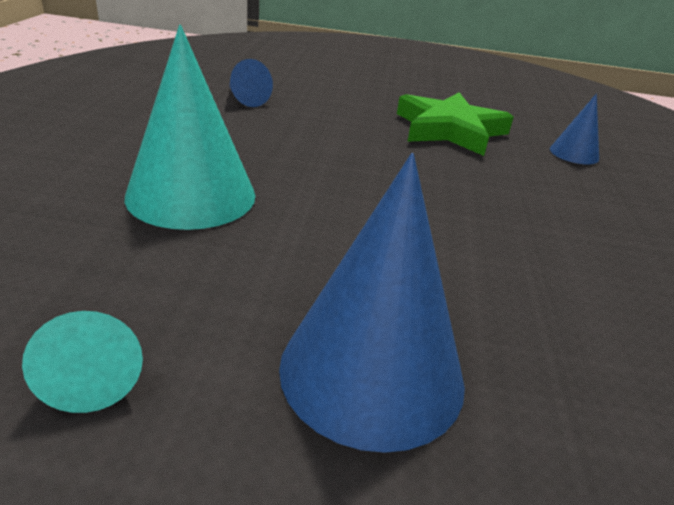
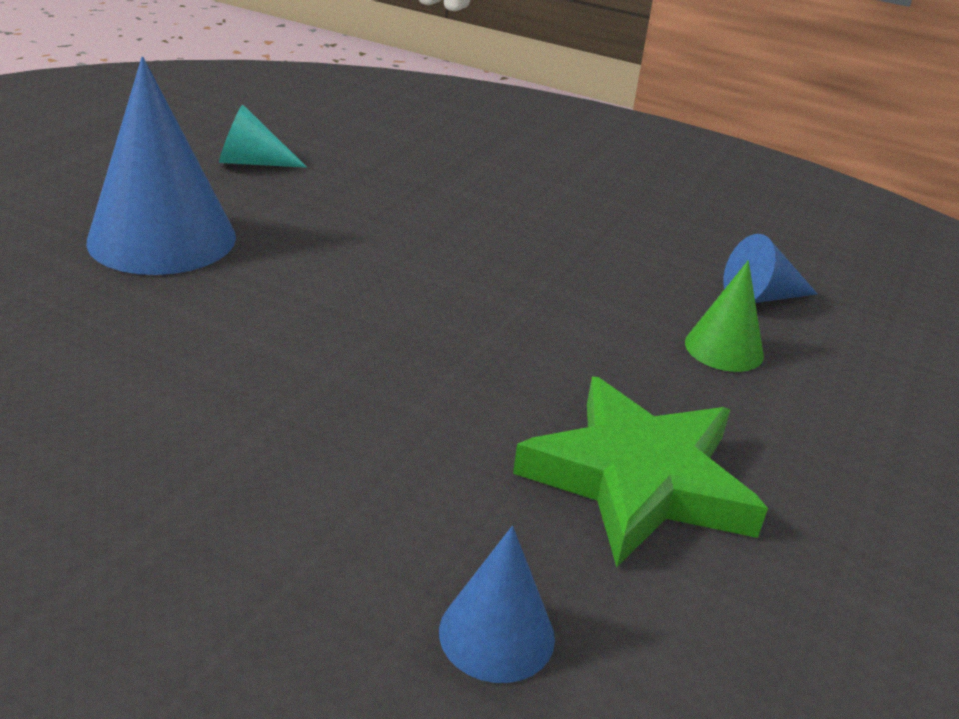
camera: 110 degrees right, 0 degrees up
(191, 195) = (463, 218): turquoise cone -> none
(315, 110) = (724, 348): none -> green cone

